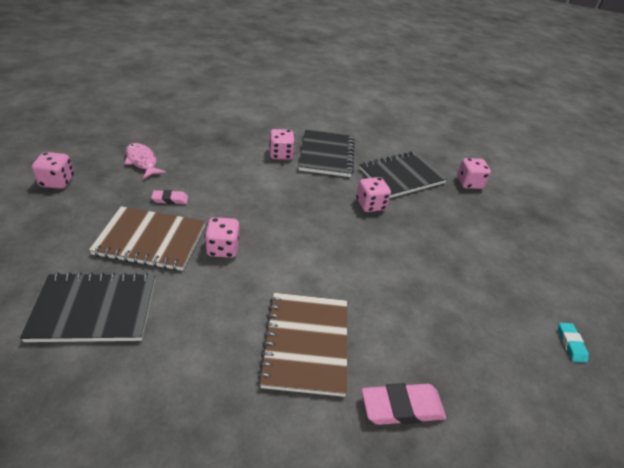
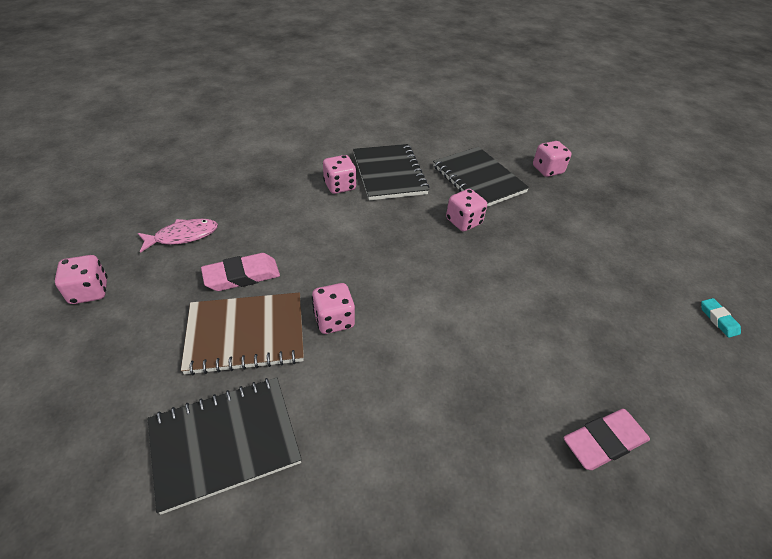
camera: 15 degrees left, 5 degrees up
(142, 161) = (183, 236): pink fish -> pink fish turned 120 degrees clockwise
(170, 199) = (242, 276): pink eraser -> pink eraser, size x1.73
(306, 344) = (478, 404): brown notebook -> none
(401, 176) = (478, 179): black notebook -> black notebook turned 75 degrees counterclockwise

